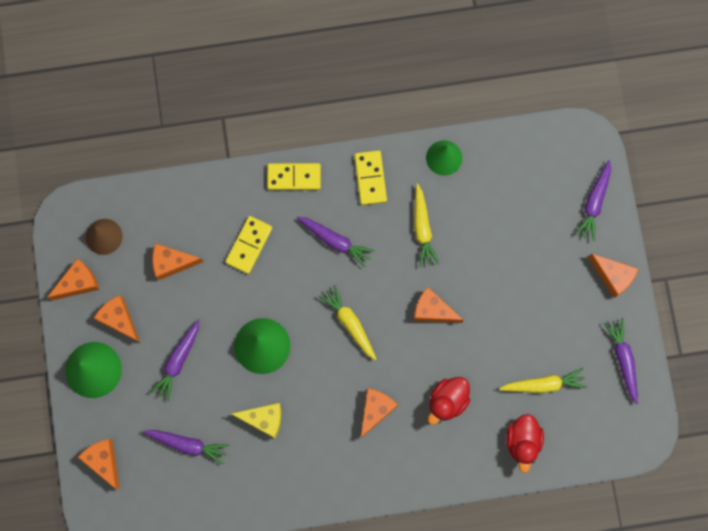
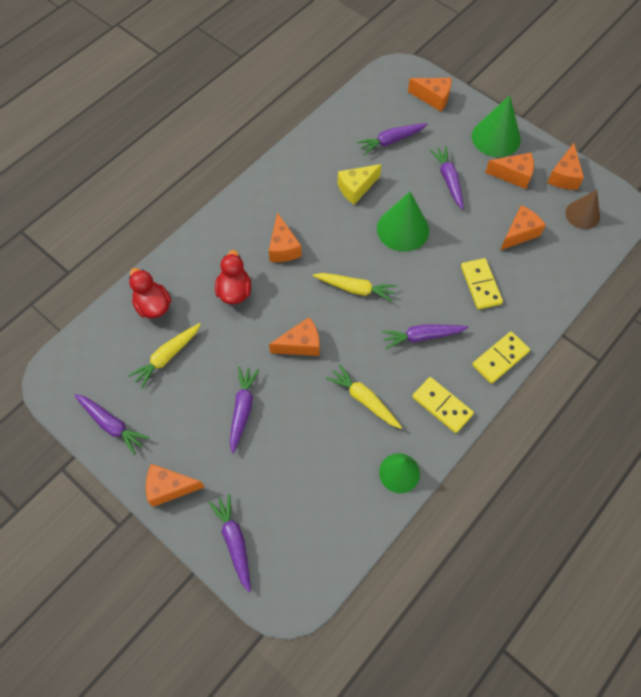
camera: 140 degrees right, 15 degrees down
(517, 293) = (242, 409): none -> purple carrot

